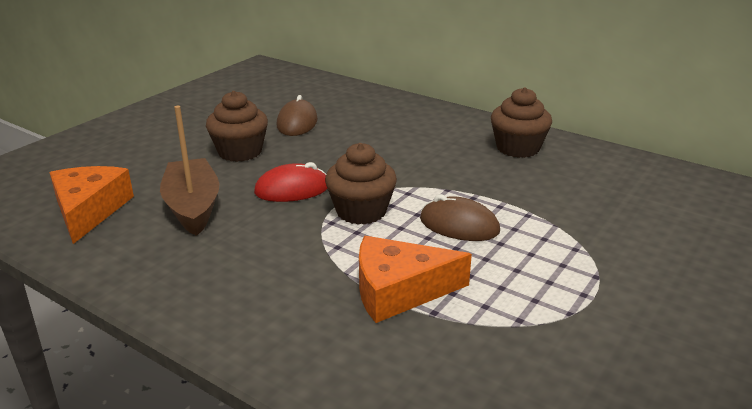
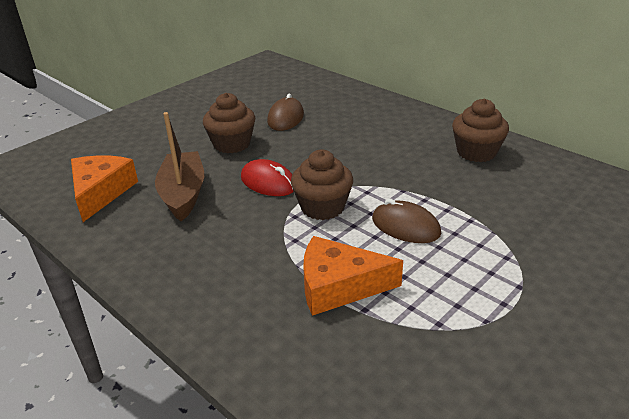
camera: 10 degrees right, 5 degrees up
(292, 189) = (268, 182): red mouse -> red mouse turned 45 degrees clockwise

